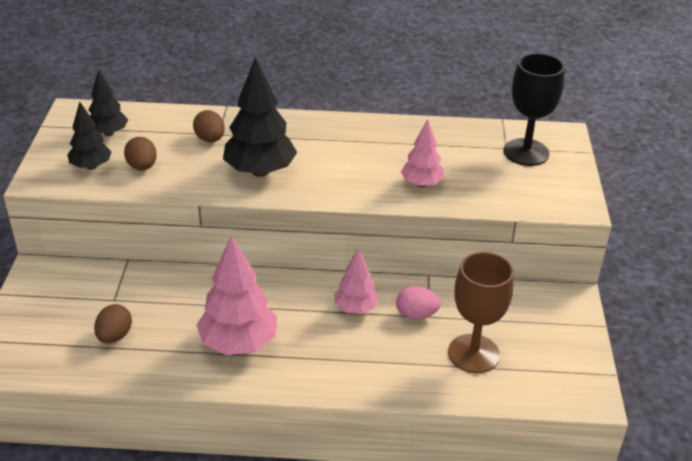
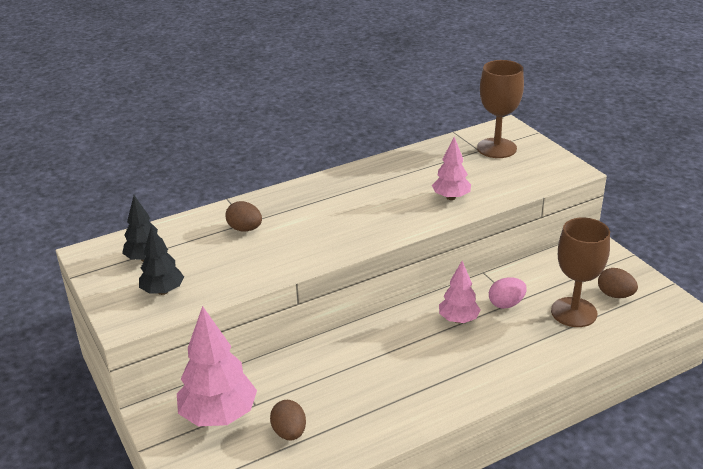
camera: 30 degrees left, 5 degrees down
(142, 167) = (211, 273): brown egg -> brown egg (615, 295)
(239, 343) = (399, 387): pink tree -> pink tree (219, 415)
(260, 171) = (317, 237): black tree -> none
(526, 152) = (496, 148): black goblet -> brown goblet

